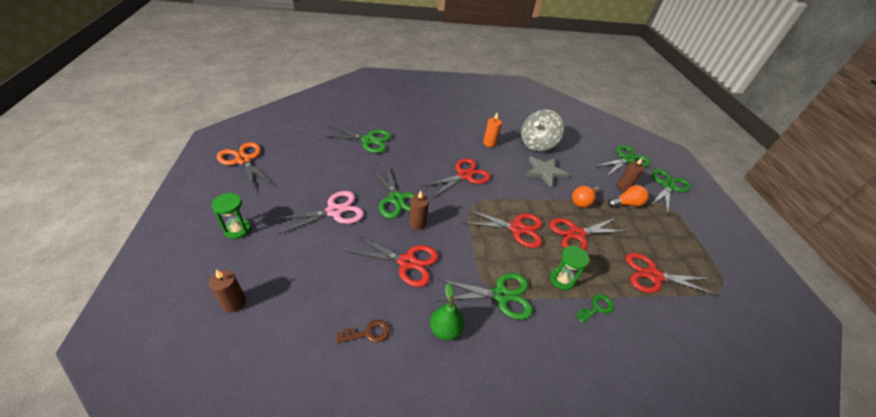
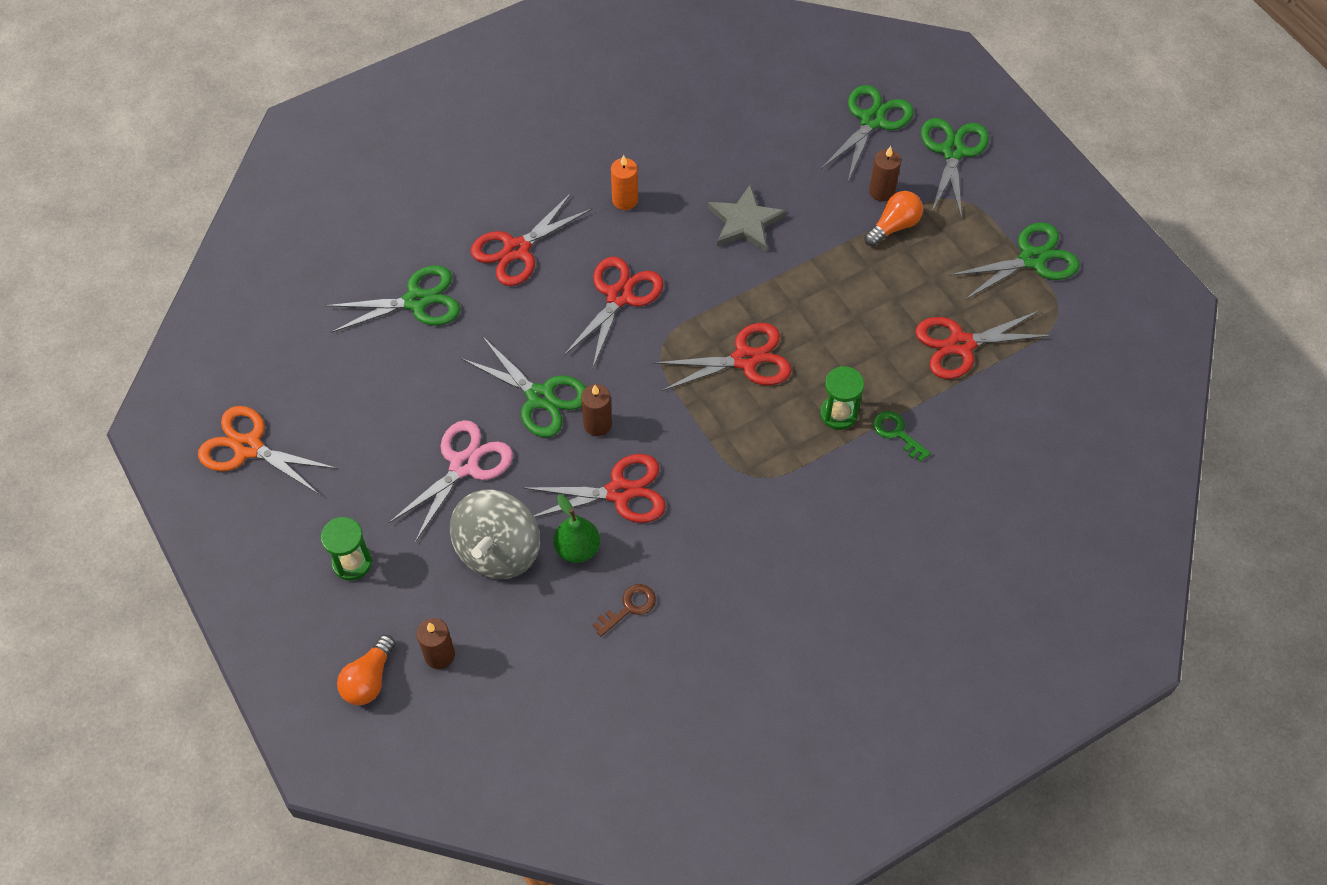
camera: 20 degrees left, 15 degrees up
(445, 329) = (719, 557): green pear -> green pear (577, 549)
(501, 295) = (768, 477): green scissors -> green scissors (1032, 259)
(537, 144) = (707, 159): grey spinning top -> grey spinning top (498, 550)
(577, 234) = (835, 325): red scissors -> red scissors (517, 250)
(583, 201) = (826, 255): orange light bulb -> orange light bulb (369, 679)
(596, 308) = (897, 433): green key -> green key turned 75 degrees counterclockwise

